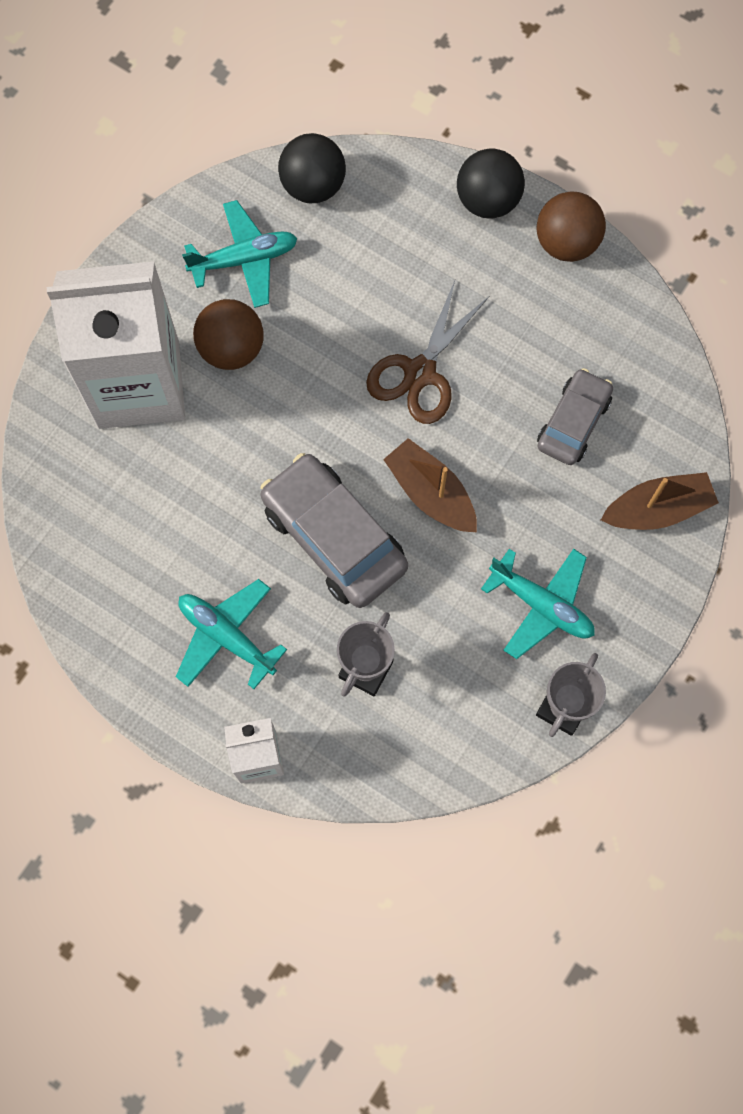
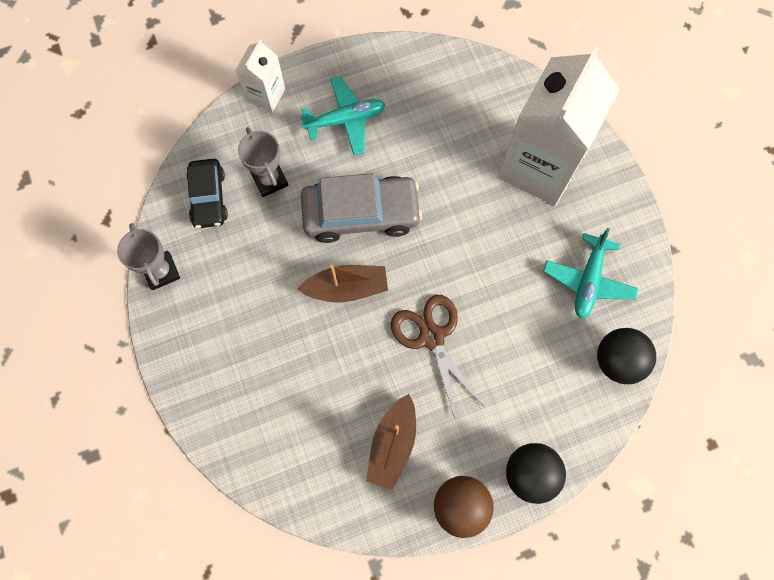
camera: 125 degrees right, 0 degrees up
(231, 349) = (528, 233): brown ball -> none
(438, 723) = (208, 198): none -> black car
(541, 605) = (229, 303): turquoise plane -> none
(573, 422) = (328, 411): grey car -> none
(657, 509) = (232, 421): brown boat -> brown boat (392, 444)

